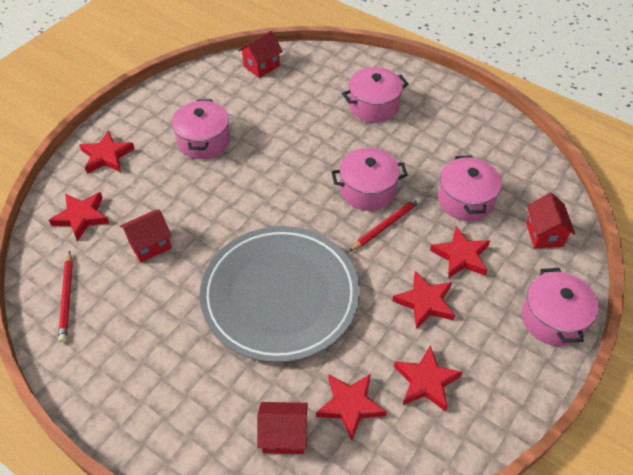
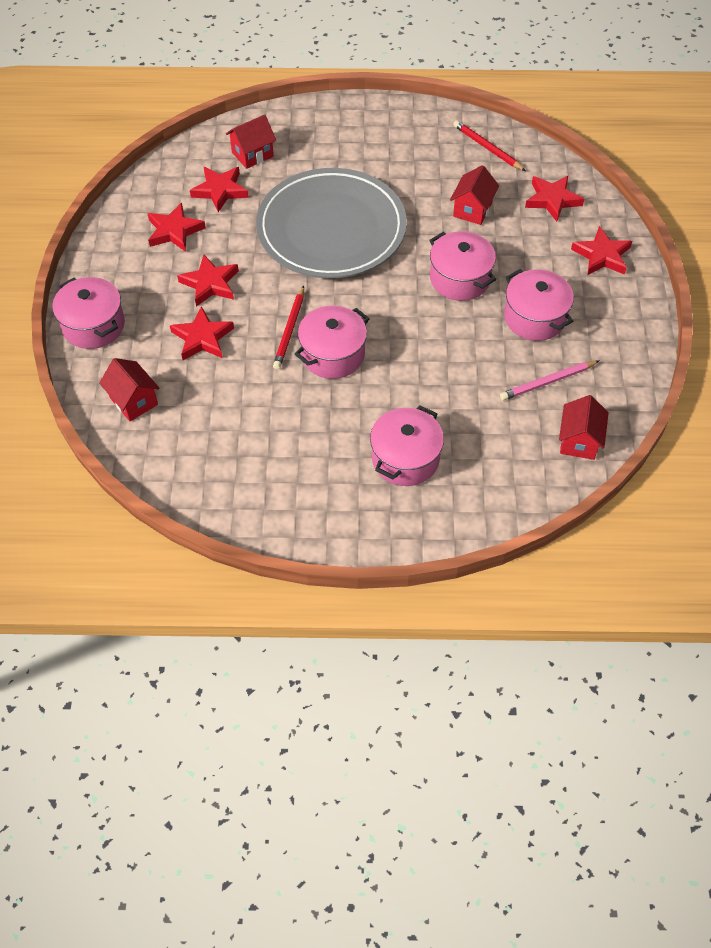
camera: 145 degrees right, 5 degrees up
(242, 102) = (547, 382): none -> pink pencil
(465, 200) = (230, 396): pink pot -> pink pot (460, 279)

